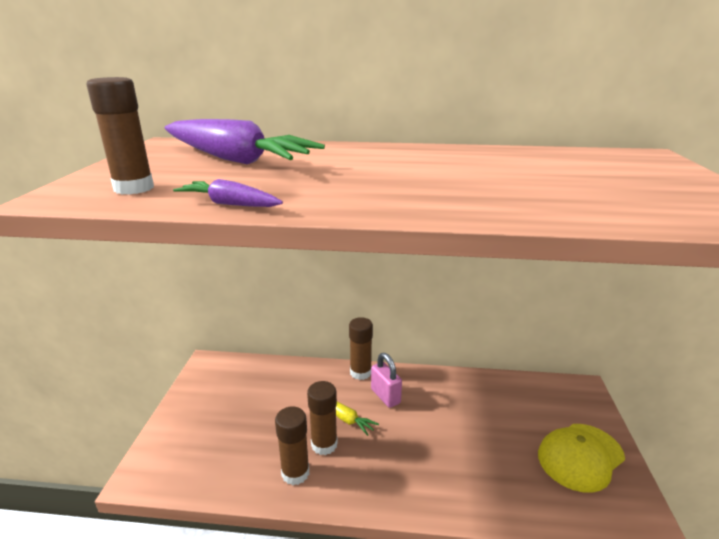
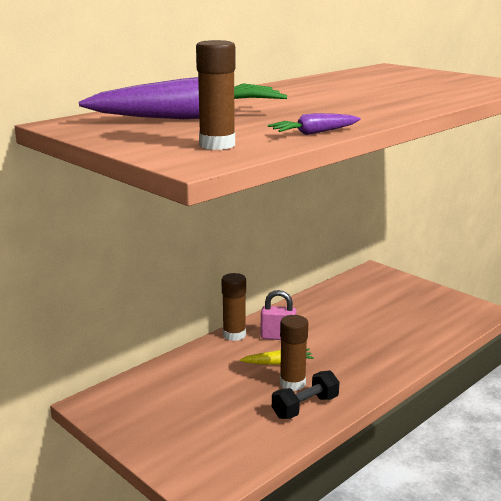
camera: 50 degrees left, 5 degrees down
(295, 473) = (305, 407): brown glue stick -> black dumbbell
(580, 456) = (423, 301): yellow cap -> none

